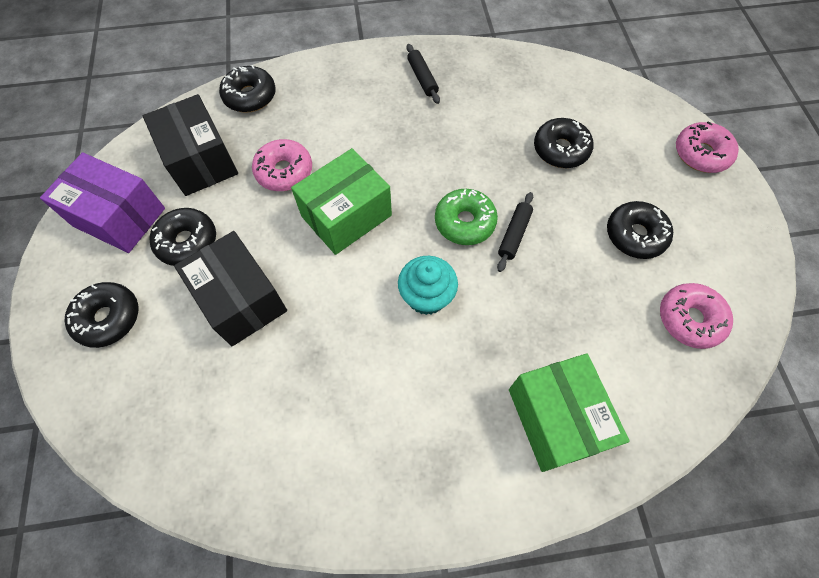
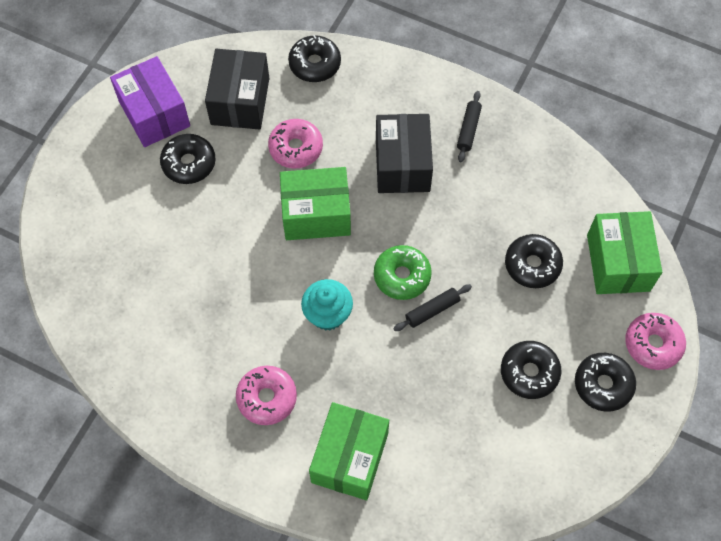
camera: 35 degrees right, 0 degrees up
(108, 318) = (103, 189): black donut -> black donut (603, 385)
(241, 300) = (197, 232): black box -> black box (402, 165)
(620, 110) = (618, 263): none -> green box
(689, 319) = (511, 461): pink donut -> pink donut (267, 398)

